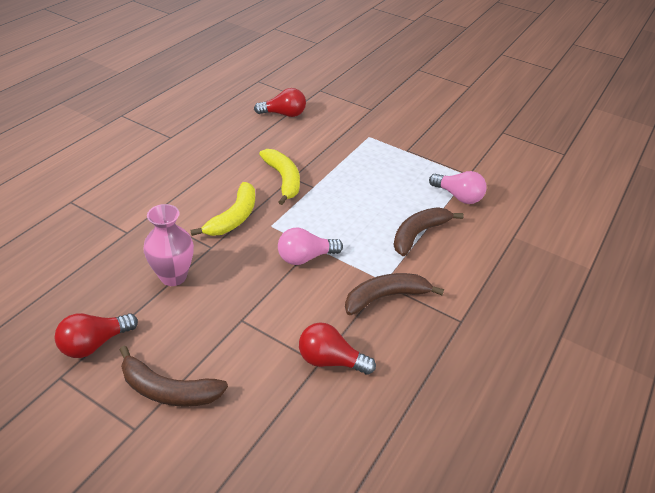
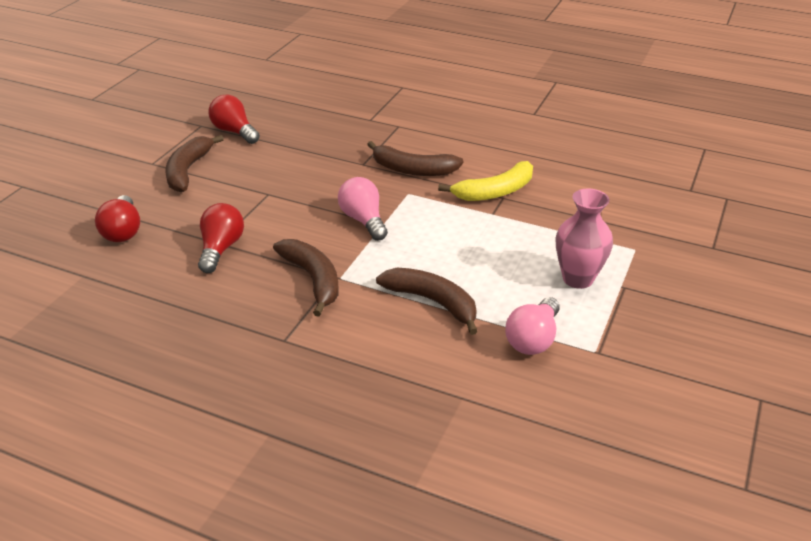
camera: 85 degrees right, 5 degrees down
(173, 276) = (317, 151): pink vase -> pink vase (578, 279)
(234, 217) = (413, 170): yellow banana -> brown banana
(283, 114) = (637, 176): red light bulb -> red light bulb (123, 231)

